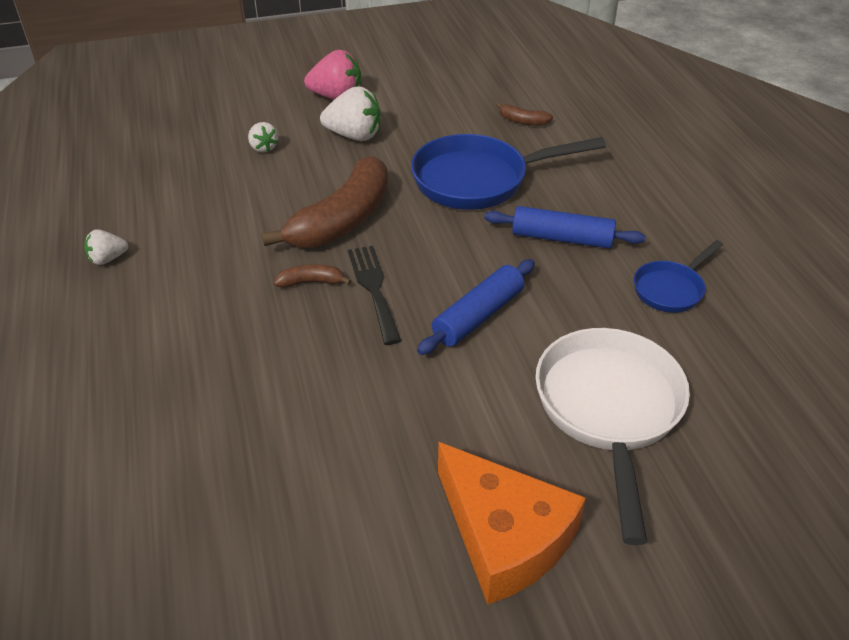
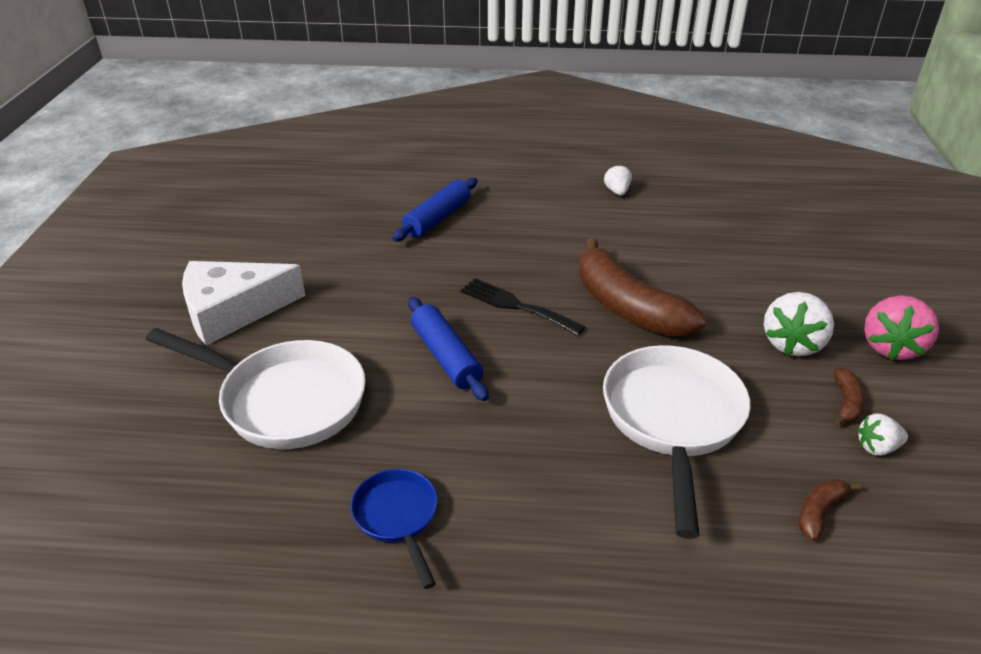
camera: 110 degrees right, 5 degrees down
(263, 148) = (773, 279): white strawberry -> white strawberry (877, 447)
(311, 282) = (542, 275): brown banana -> brown banana (846, 403)
(374, 289) = (516, 306): black fork -> black fork turned 150 degrees counterclockwise
(478, 180) = (672, 420): blue pan -> white pan
(504, 535) = (233, 311): orange cheese -> white cheese
(561, 238) = (531, 455): blue rolling pin -> blue rolling pin (437, 218)

